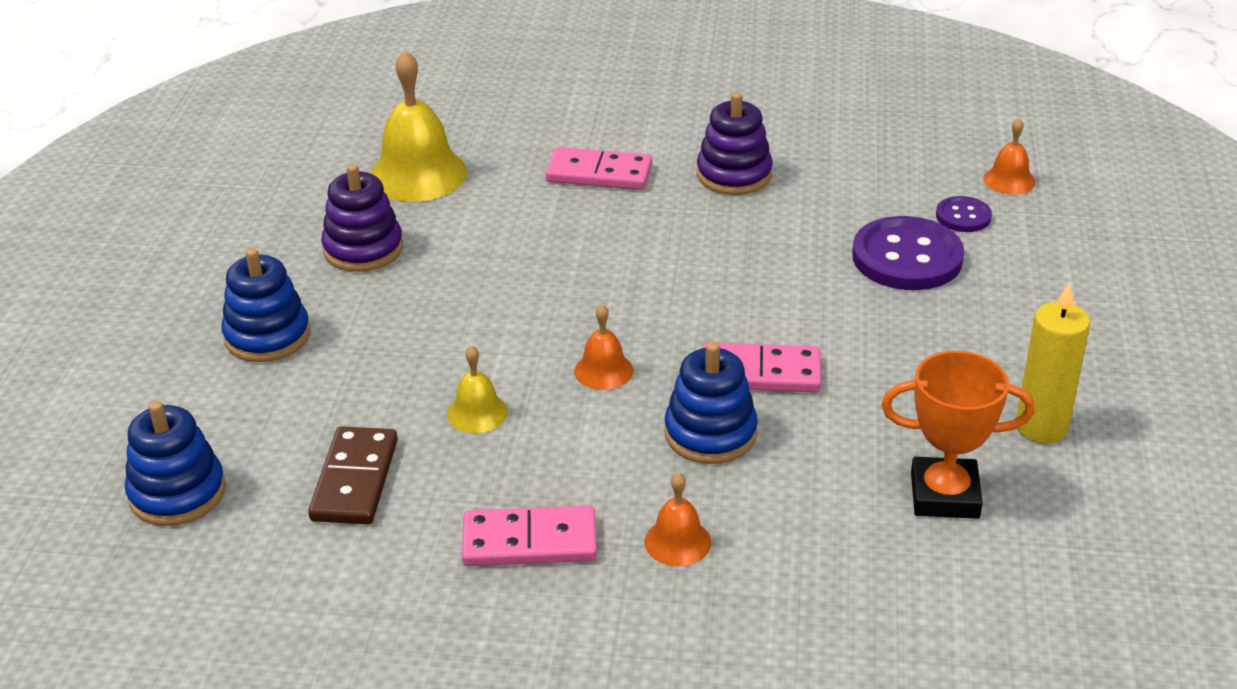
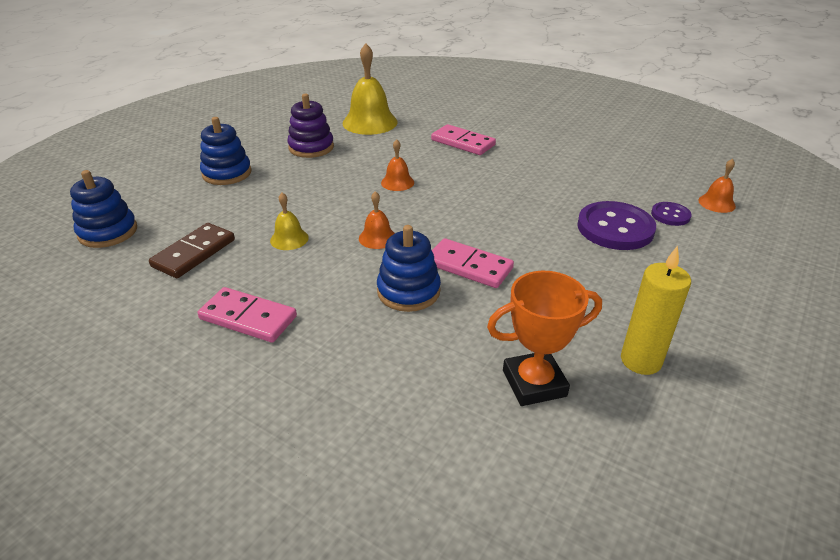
camera: 25 degrees right, 0 degrees up
(677, 542) = (332, 349): orange bell -> orange bell (397, 182)
(734, 175) = (538, 160): purple stacking toy -> none
(944, 495) = (534, 383): orange trophy -> orange trophy turned 45 degrees counterclockwise

